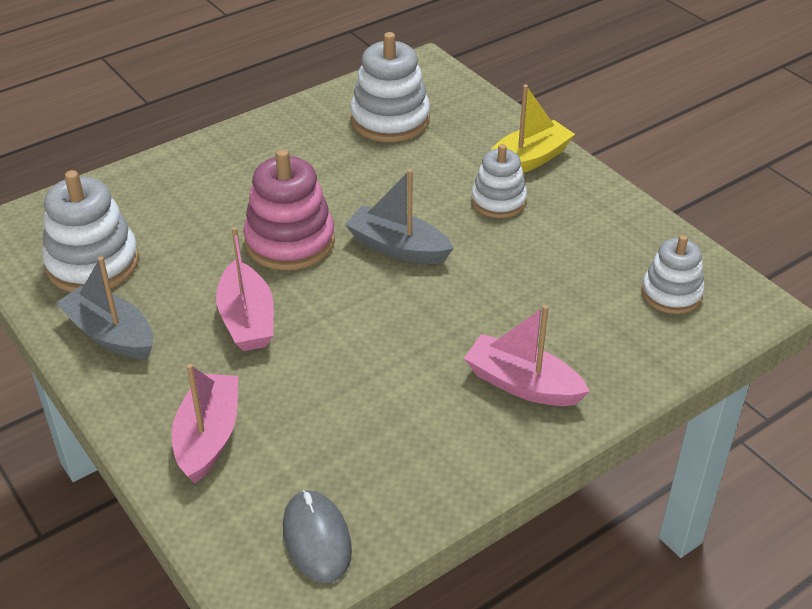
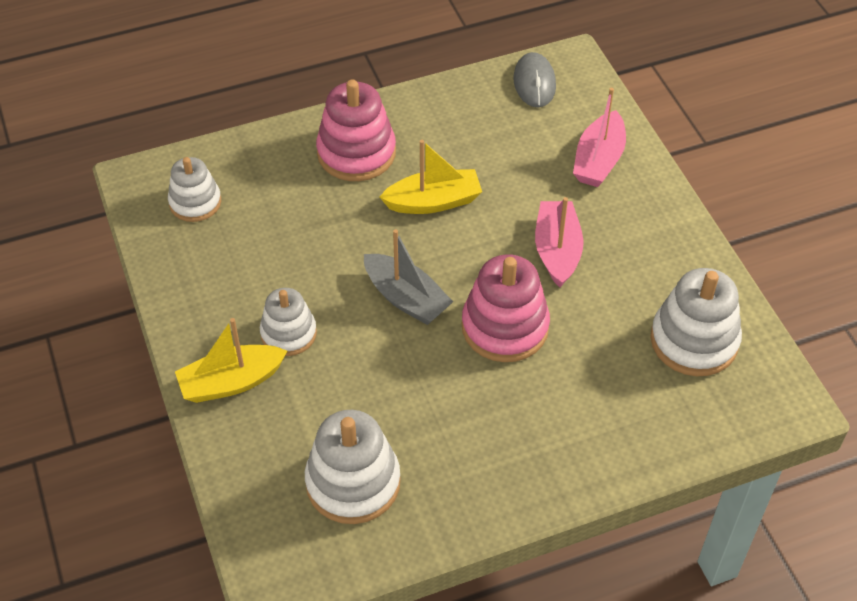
camera: 165 degrees left, 10 degrees up
(111, 334) = (674, 260): grey boat -> none
(404, 345) = (433, 202): none -> yellow boat
(522, 384) = (356, 153): pink boat -> pink stacking toy

